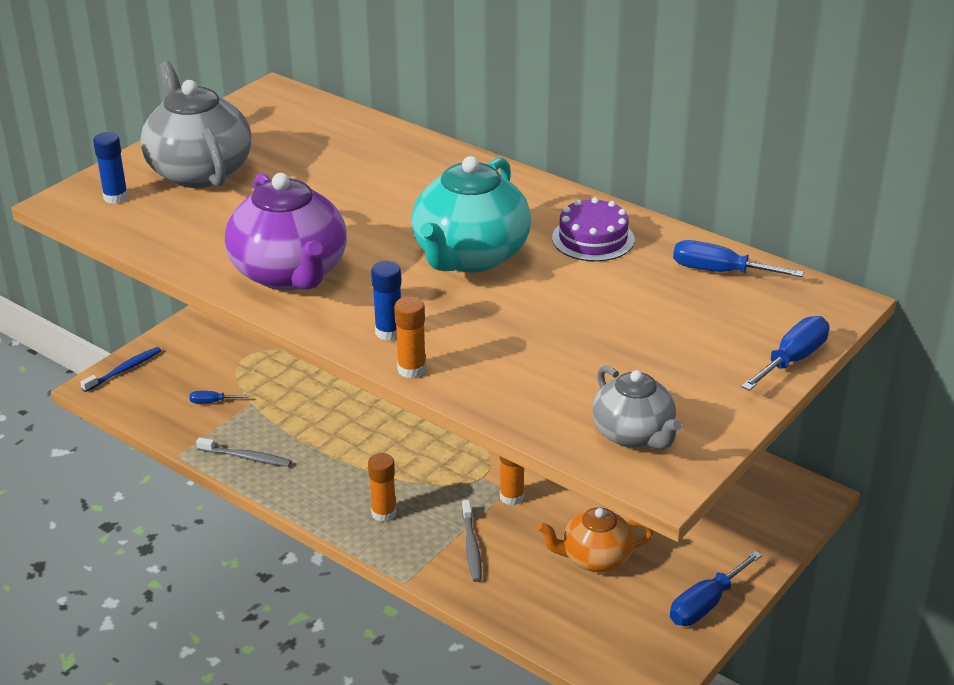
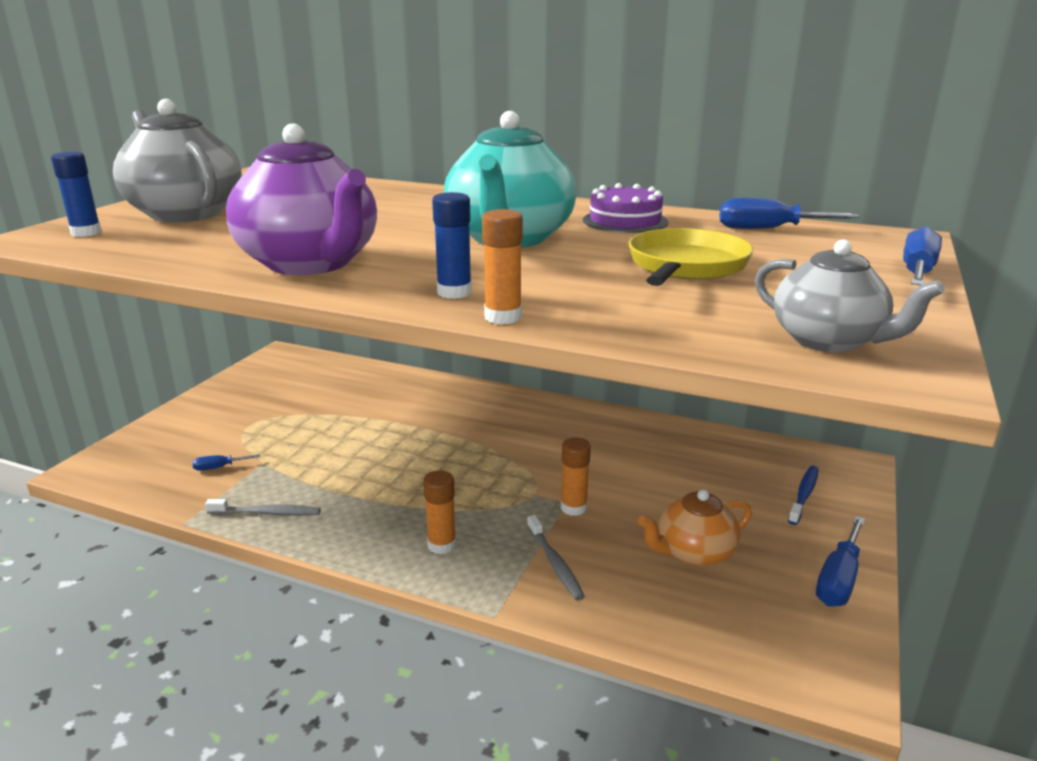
camera: 15 degrees left, 10 degrees down
(124, 370) = (115, 452): blue toothbrush -> blue toothbrush (804, 495)
(596, 323) = (685, 267): none -> yellow pan

